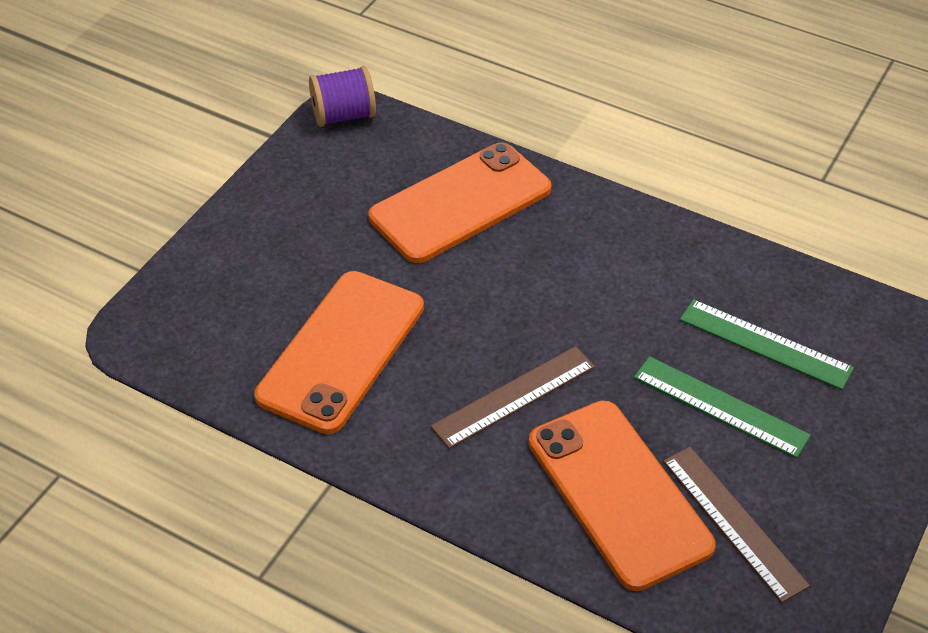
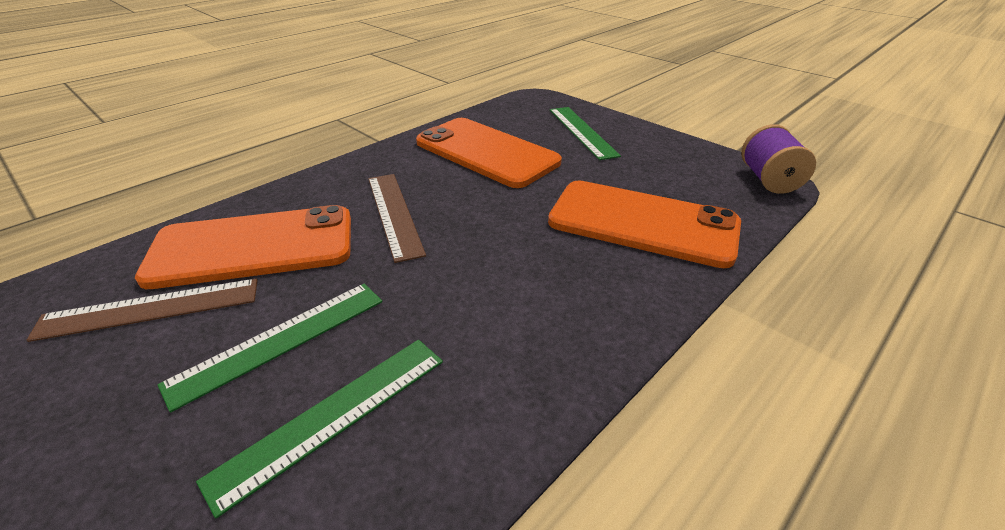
camera: 105 degrees right, 10 degrees down
(254, 267) = (582, 132): none -> green ruler
(460, 203) = (642, 223): orange phone -> orange phone turned 45 degrees counterclockwise

